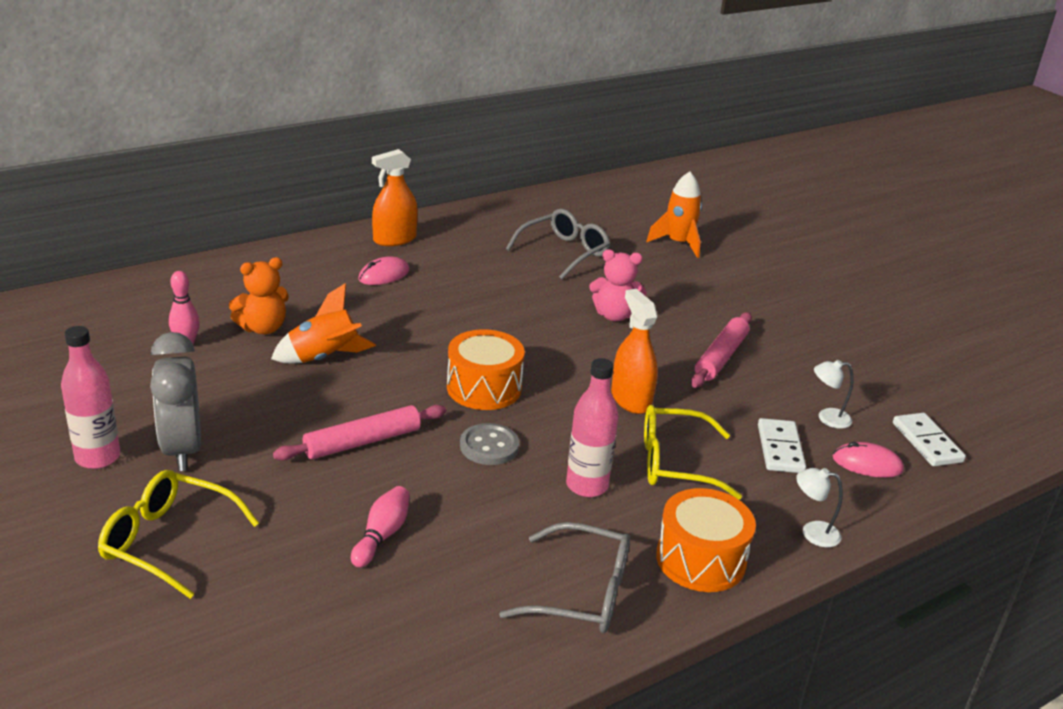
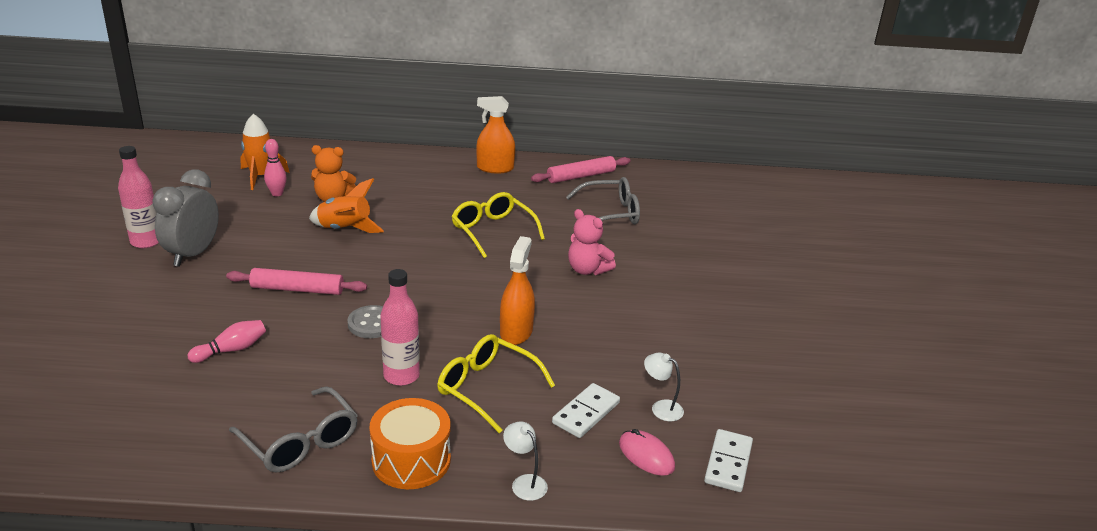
camera: 35 degrees right, 0 degrees up
(167, 541) = (118, 302): yellow glasses -> yellow glasses (492, 231)
(384, 275) = (455, 189): pink mouse -> none
(484, 388) = (421, 285): orange drum -> none
(678, 243) = (718, 234): orange rocket -> orange rocket (261, 176)
(720, 357) = (633, 329): pink rolling pin -> pink rolling pin (581, 176)

